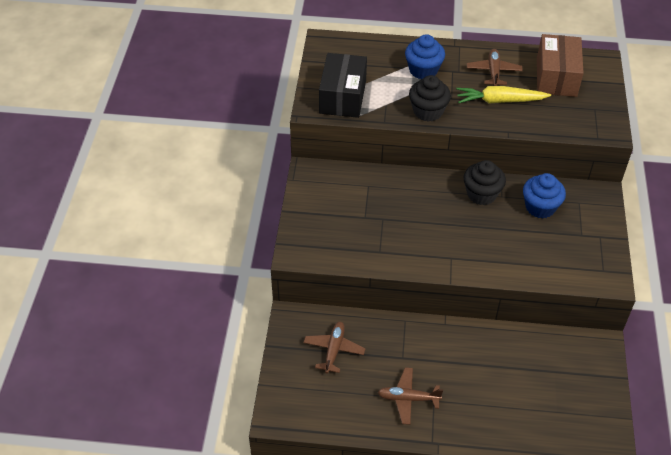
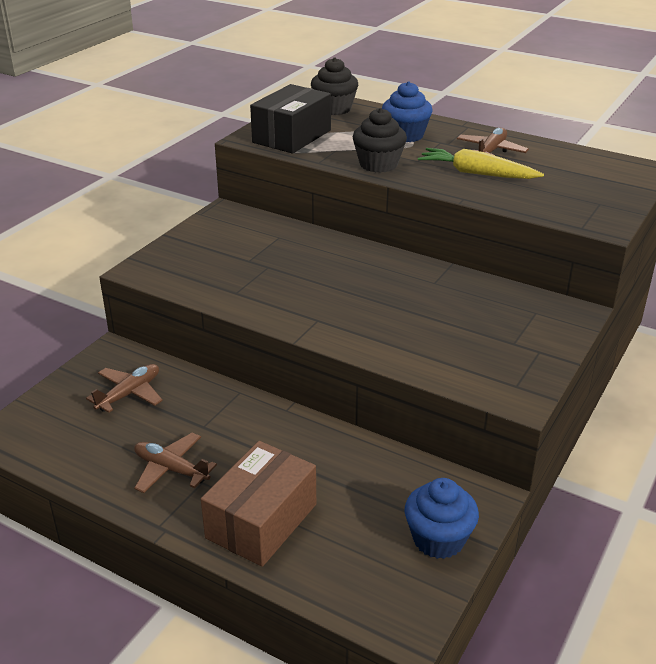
camera: 25 degrees right, 15 degrees down
(481, 194) = (410, 274): black cupcake -> black cupcake (334, 109)
(540, 207) = (477, 304): blue cupcake -> blue cupcake (438, 539)
(556, 77) = (570, 169): brown box -> brown box (261, 521)

